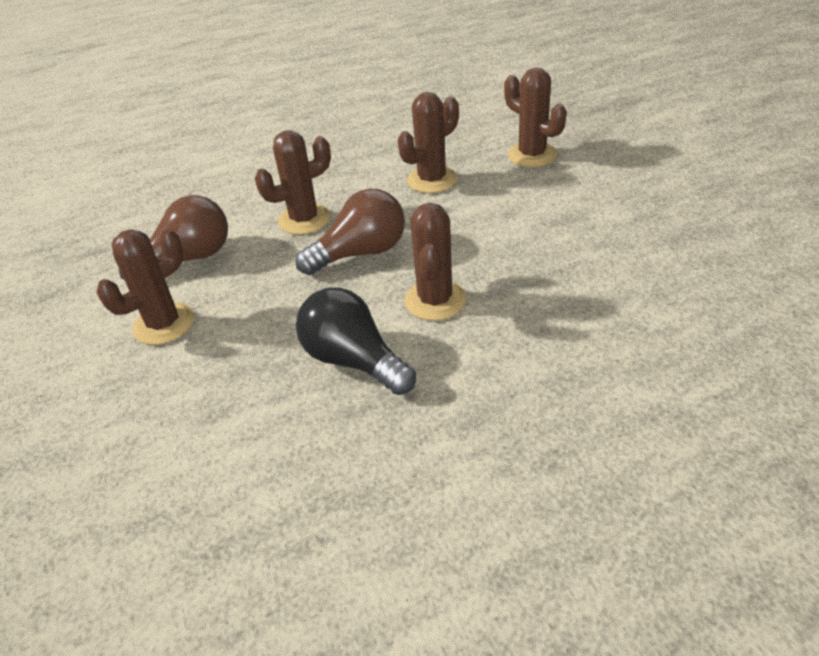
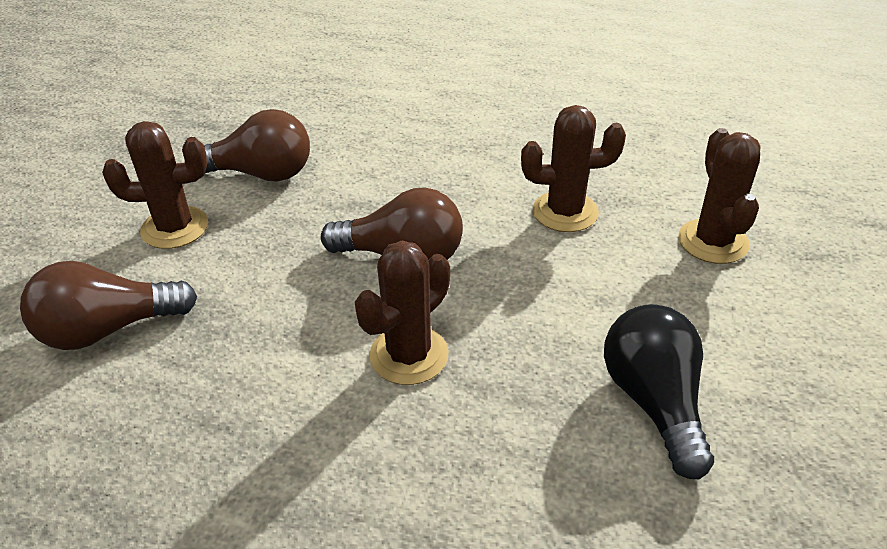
camera: 35 degrees right, 0 degrees up
(200, 408) = (108, 329): none -> brown light bulb
(304, 219) = (395, 188): brown cactus -> none
(354, 361) = (266, 370): black light bulb -> black light bulb (654, 402)

